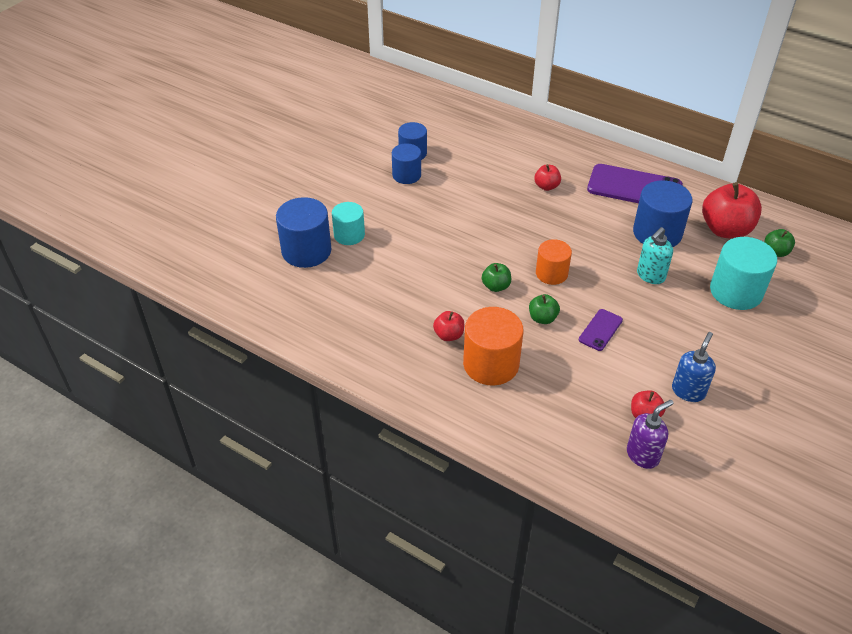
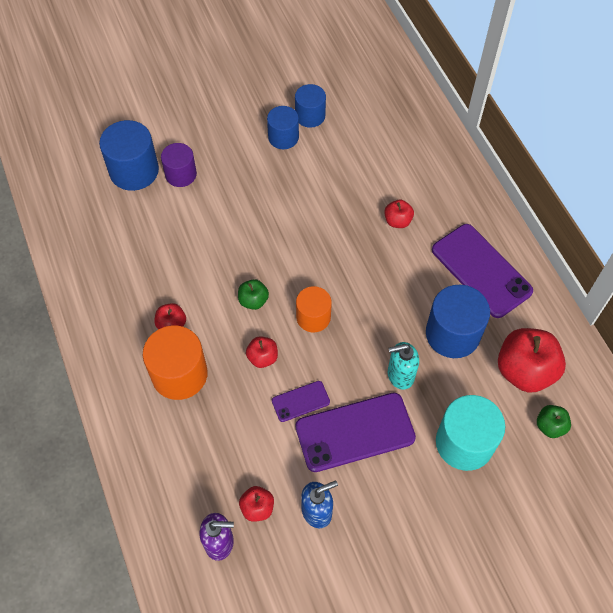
camera: 35 degrees right, 15 degrees up
(349, 235) = (181, 174): turquoise cylinder -> purple cylinder
(542, 318) = (262, 357): green apple -> red apple
(659, 327) = (355, 432): none -> purple phone

